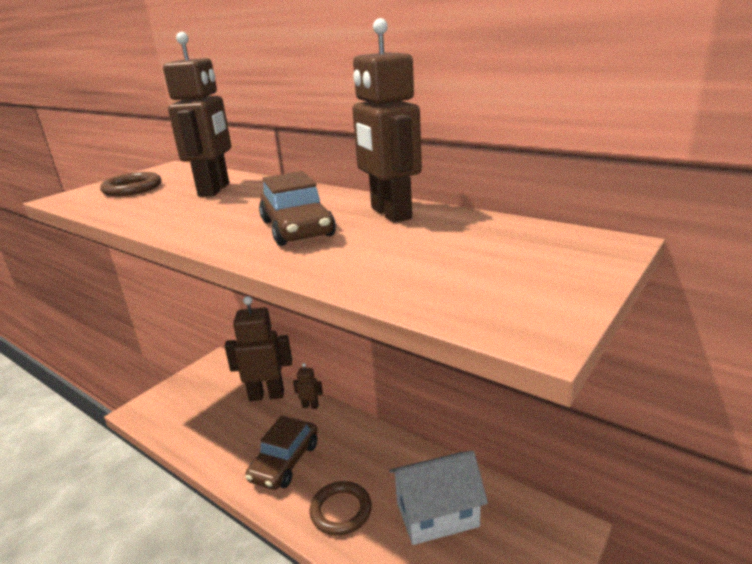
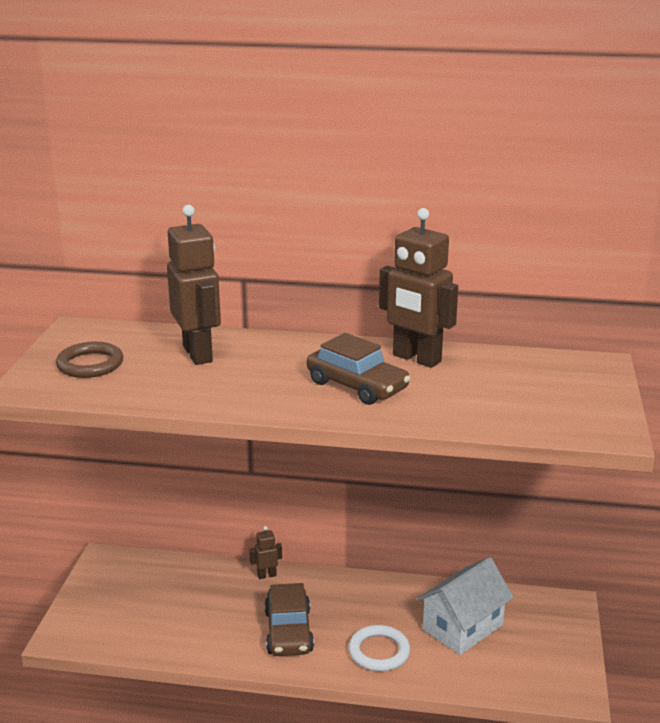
camera: 30 degrees left, 0 degrees up
(266, 395) = (206, 578): brown robot -> none
(341, 511) = (379, 652): brown ring -> white ring

